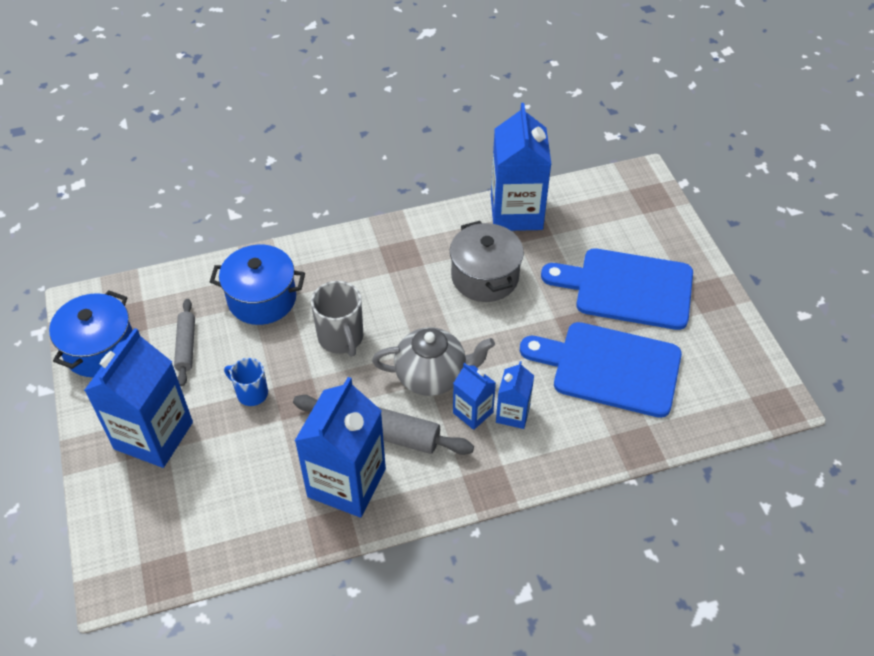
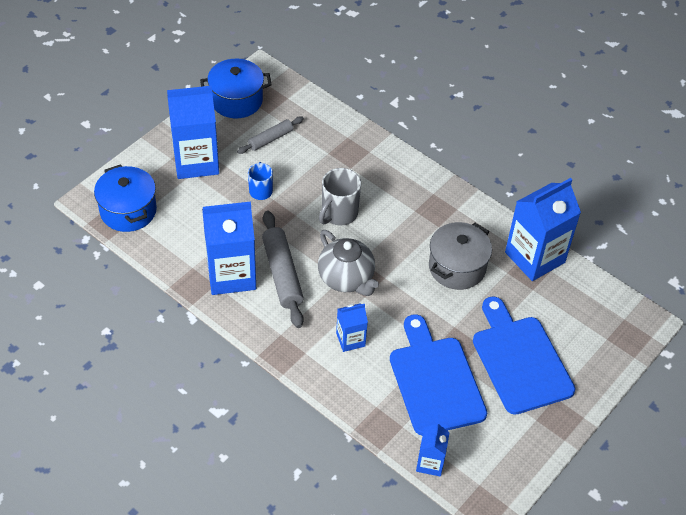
camera: 55 degrees right, 0 degrees up
(262, 299) = (337, 155): blue pot -> blue pot (128, 211)
(473, 412) = (334, 316): blue carton -> blue carton (430, 463)

